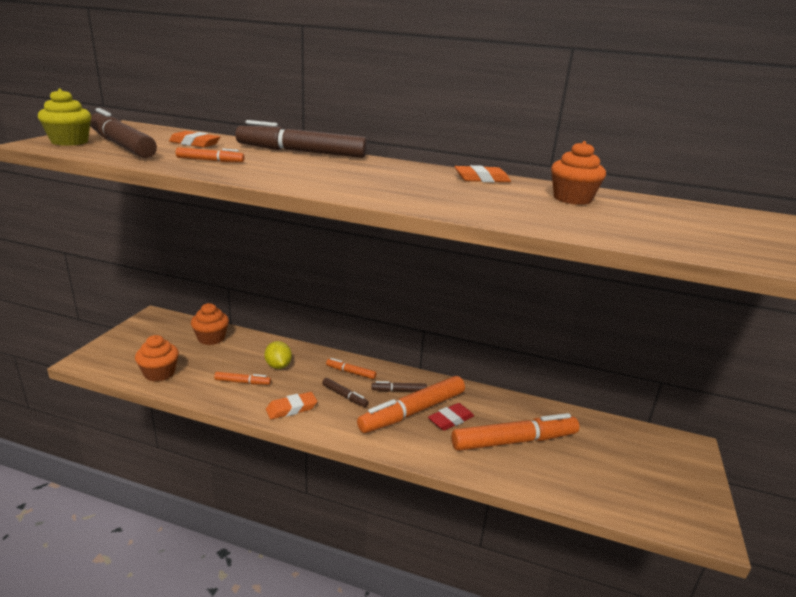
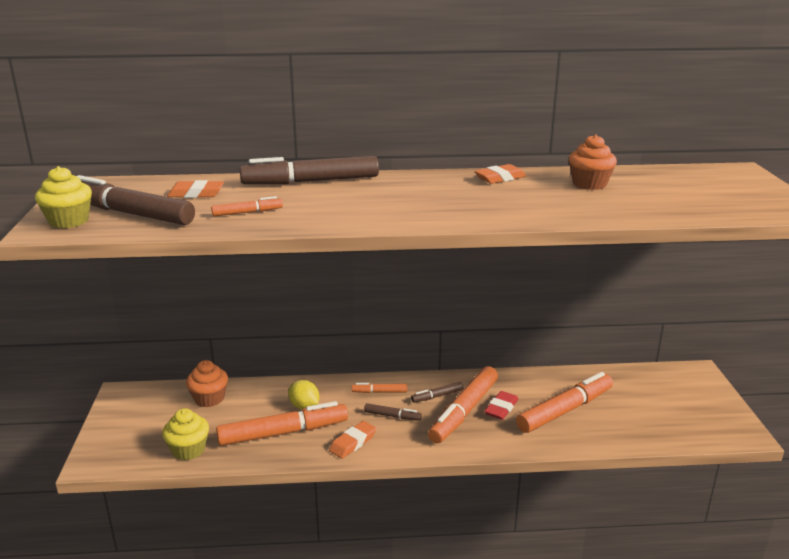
camera: 20 degrees left, 0 degrees up
(159, 373) = (188, 450): orange cupcake -> yellow cupcake
(242, 382) = (283, 432): orange marker -> orange marker, size x2.16

